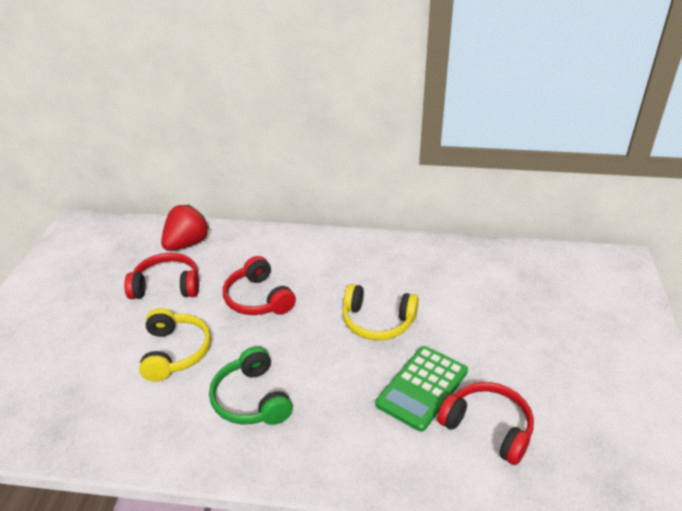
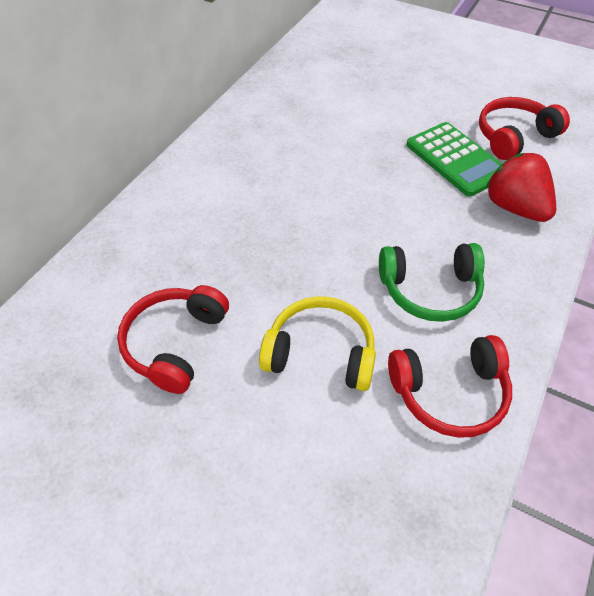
camera: 70 degrees left, 15 degrees up
(187, 244) = (89, 304): red strawberry -> red strawberry (514, 208)
(258, 299) = (261, 249): red headphones -> red headphones (449, 392)
(377, 322) = (353, 162): yellow headphones -> none

